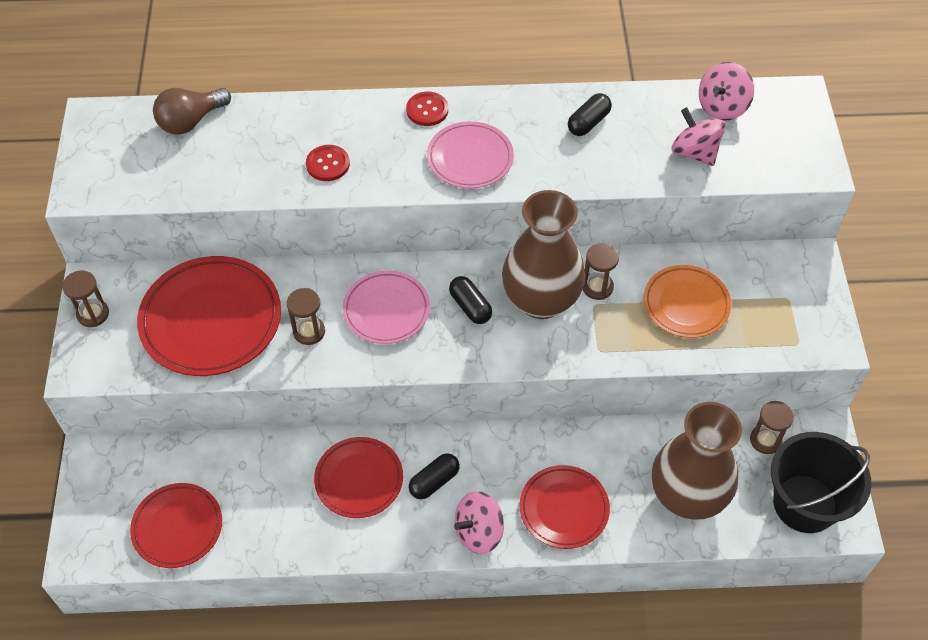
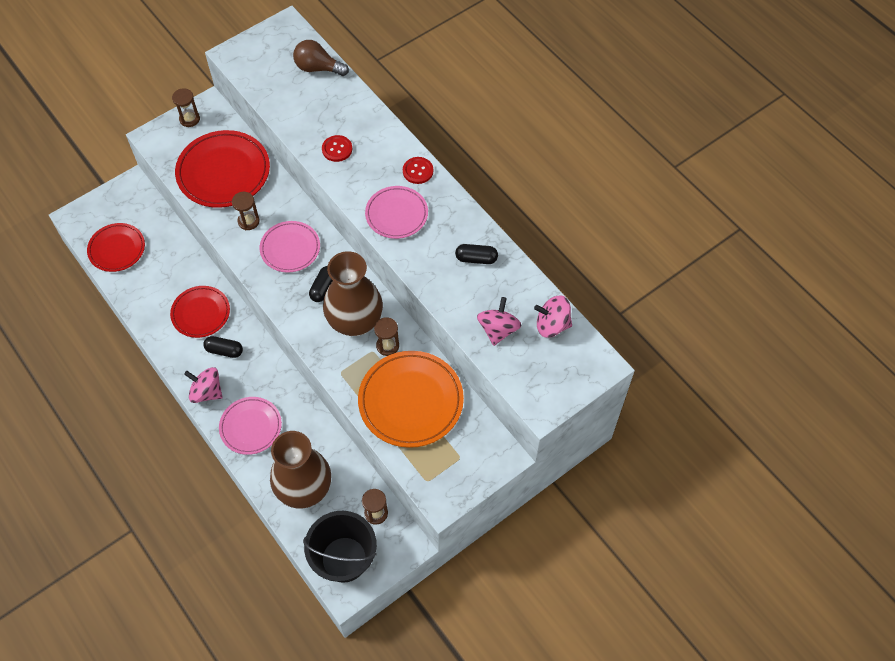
camera: 55 degrees right, 5 degrees up
(564, 509) = (251, 427): red plate -> pink plate
(686, 304) = (411, 401): orange plate -> orange plate, size x1.62

